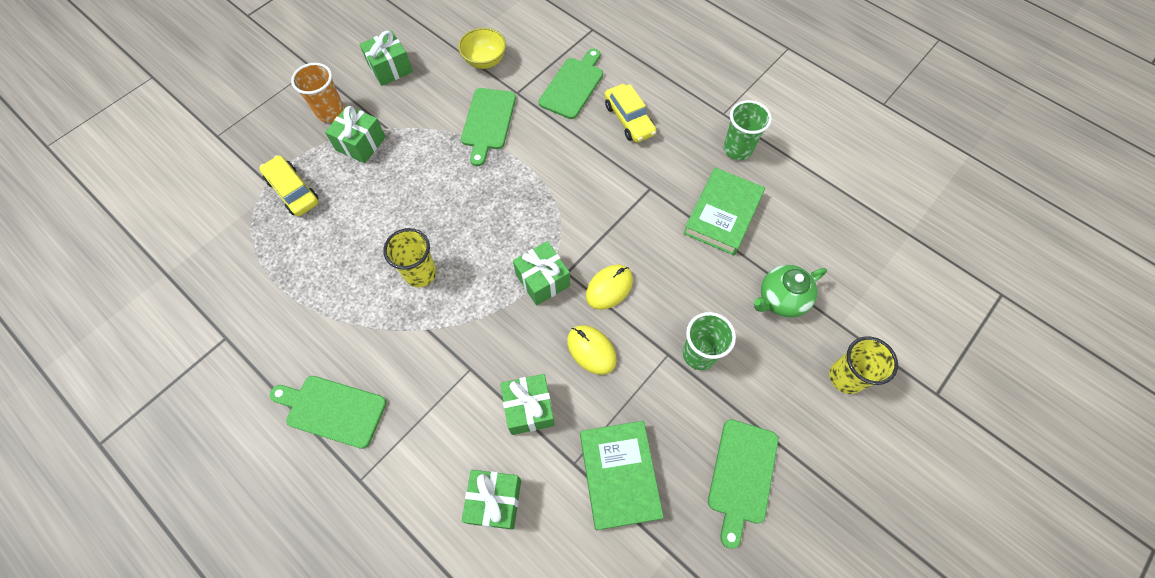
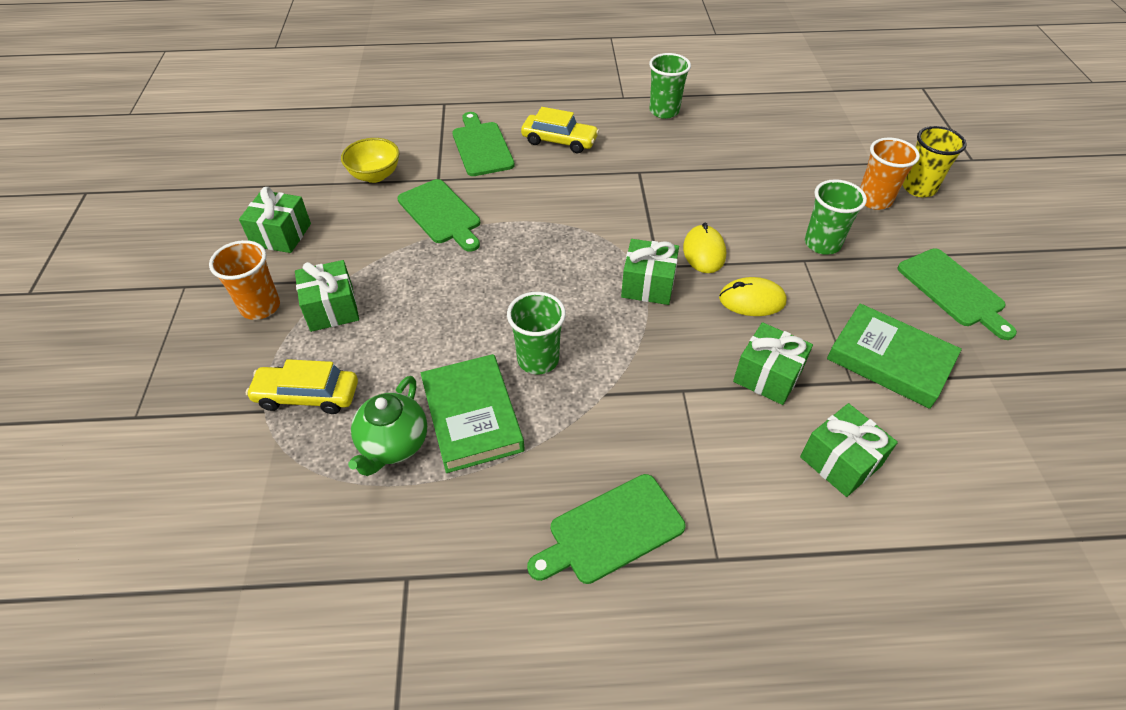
camera: 45 degrees left, 15 degrees down
(420, 273) = (538, 359): yellow cup -> green cup
(722, 214) = (711, 153): green book -> green book (472, 417)
(781, 299) = (820, 175): green teapot -> green teapot (393, 444)
(792, 355) = (874, 200): none -> orange cup

